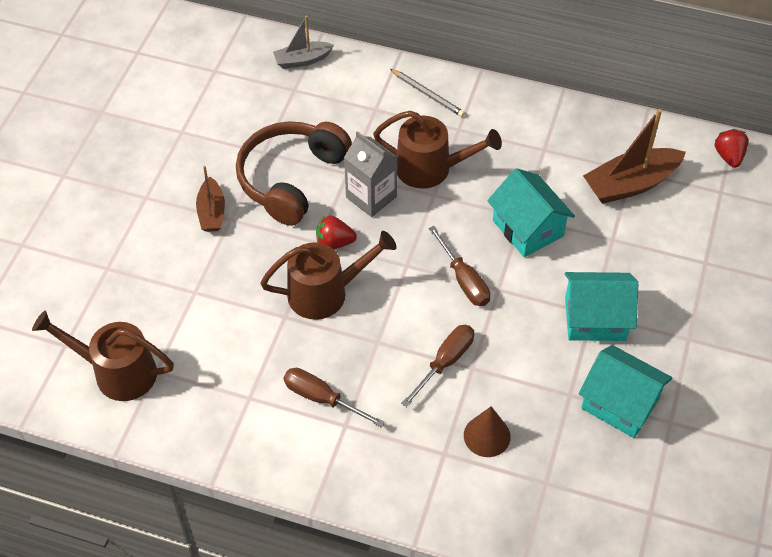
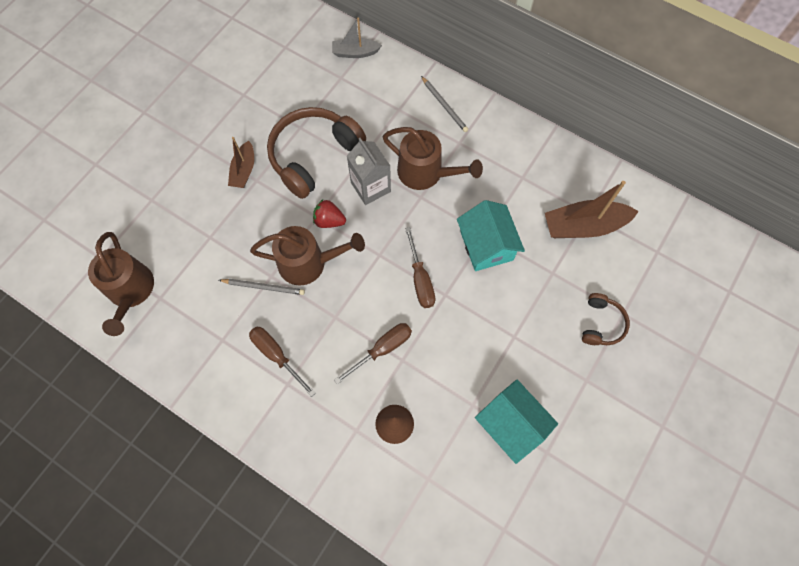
camera: 15 degrees right, 15 degrees up
(117, 372) = (131, 291): brown watering can -> brown watering can turned 135 degrees counterclockwise
(280, 330) = (263, 287): none -> grey pencil
(595, 319) = (515, 342): turquoise house -> none
(685, 278) = (601, 324): none -> brown headphones
(729, 156) = (674, 220): red strawberry -> none

